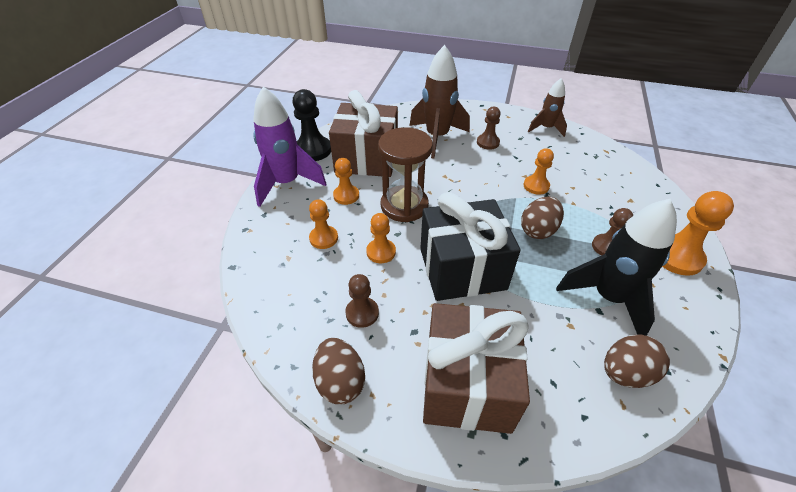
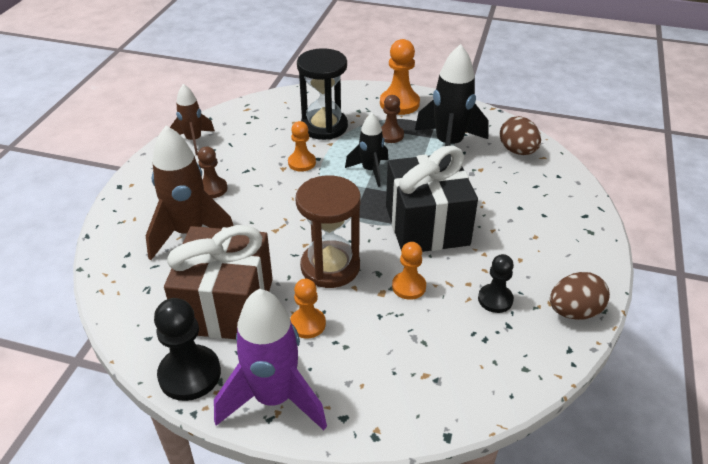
camera: 90 degrees left, 5 degrees down
(323, 238) = (389, 341): orange pawn -> none
(362, 313) = (495, 299): brown pawn -> black pawn
(467, 384) = (551, 231): brown gift -> none
(538, 230) = (370, 170): brown egg -> black rocket
(600, 198) = (324, 126): none -> black hourglass

